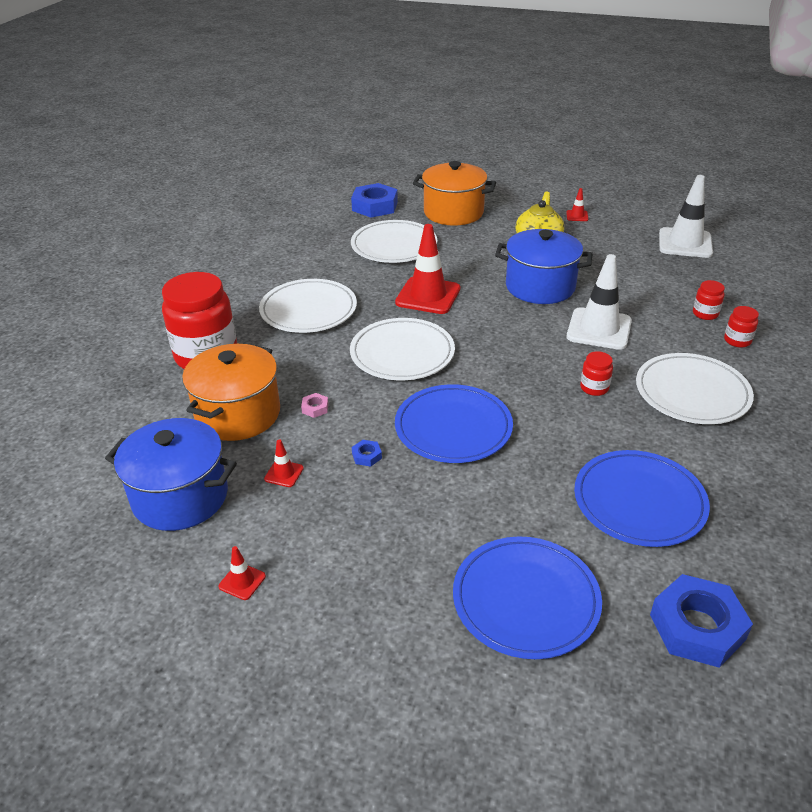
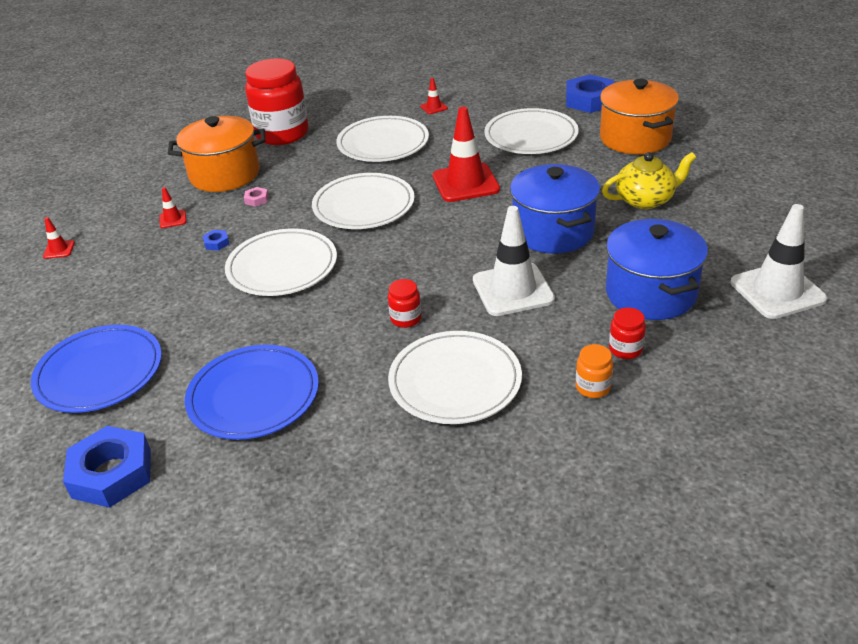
camera: 60 degrees right, 0 degrees up
(180, 497) = (124, 194): blue pot -> blue pot (650, 293)
(453, 427) = (282, 266): blue plate -> white plate
(577, 216) = (735, 203): red traffic cone -> red traffic cone (434, 107)
(737, 340) = (593, 387): red jar -> orange jar

